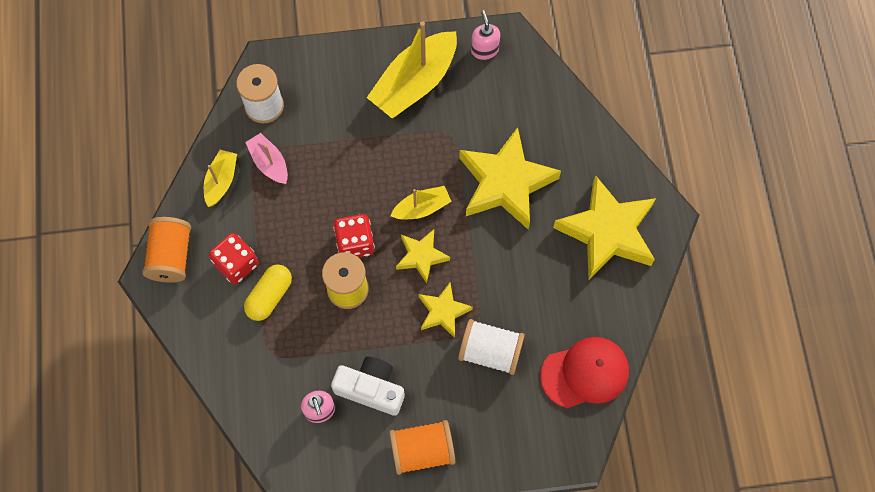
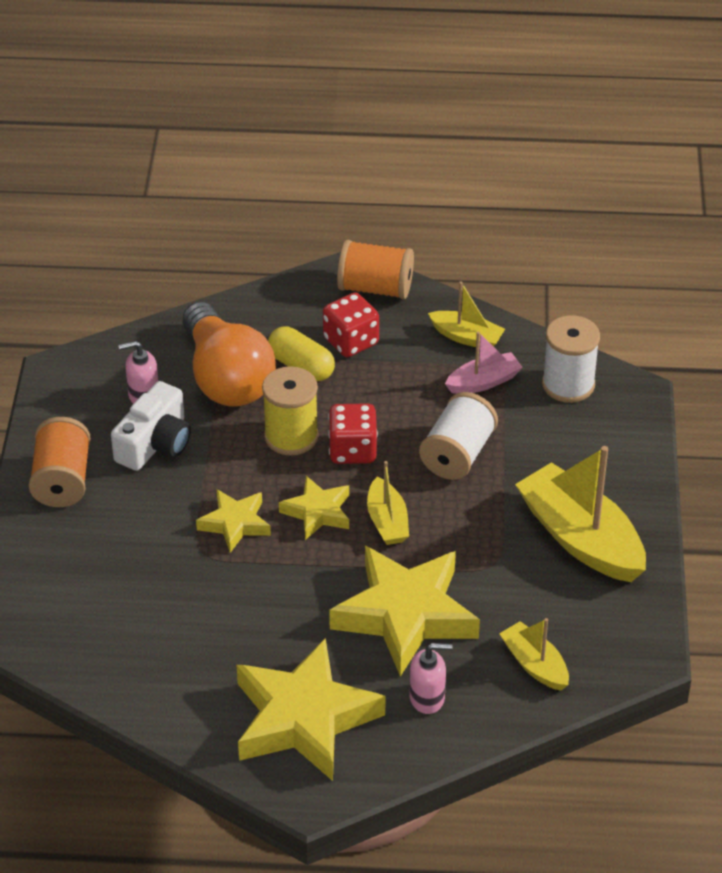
camera: 100 degrees right, 25 degrees down
(290, 350) = (226, 378): none -> orange light bulb
(484, 50) = (626, 623): pink soap dispenser -> pink soap dispenser (427, 698)
(490, 352) = (166, 563): white spool -> white spool (457, 454)
(530, 99) = (534, 664): none -> yellow boat
(585, 373) = (106, 656): red cap -> none

